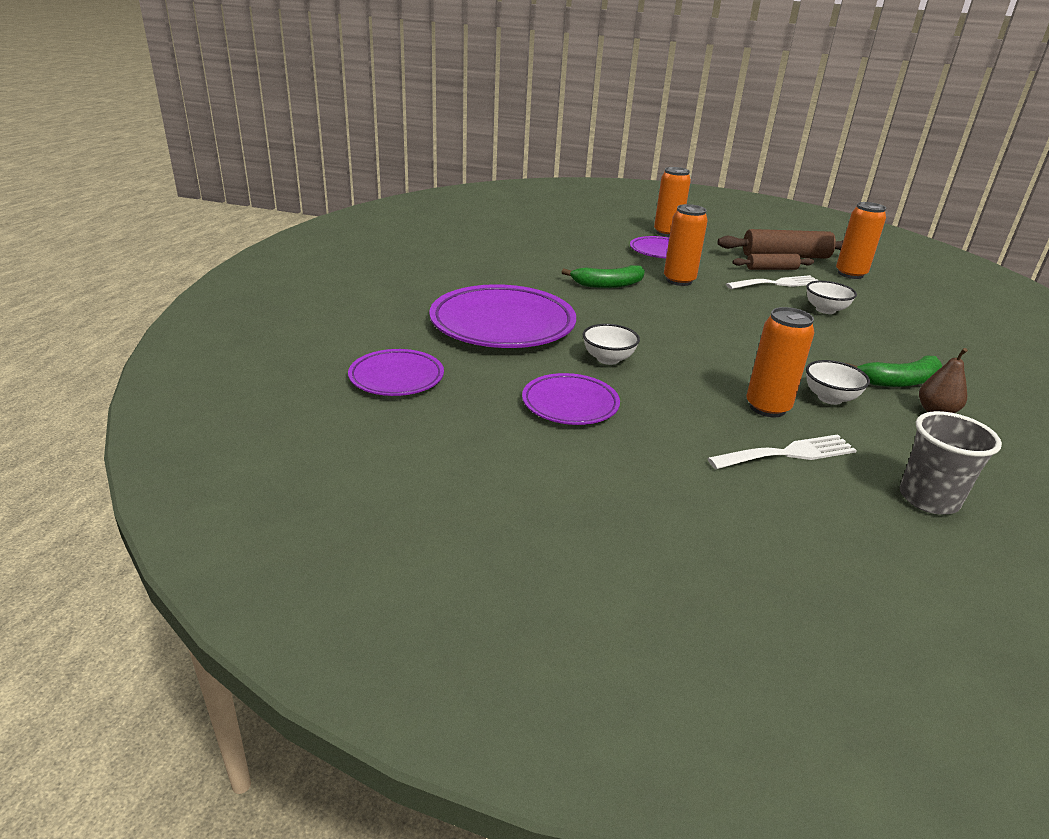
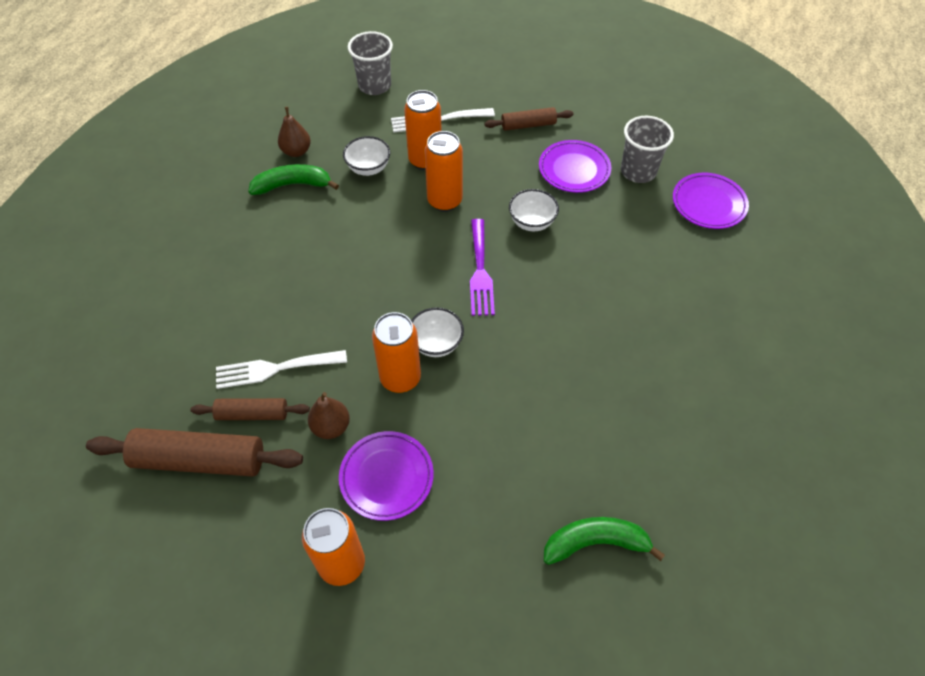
camera: 170 degrees left, 25 degrees up
(483, 405) = (638, 171): none -> grey cup
(502, 324) = (624, 280): purple plate -> none
(608, 285) = (495, 368): green banana -> green banana (595, 542)
(646, 327) = (480, 272): none -> purple fork
(650, 452) = (528, 125): none -> brown rolling pin
(712, 265) = (331, 427): none -> brown pear
(825, 310) = (263, 302): white bowl -> white bowl (436, 344)
(850, 274) = (151, 396): orange can -> orange can (445, 201)

